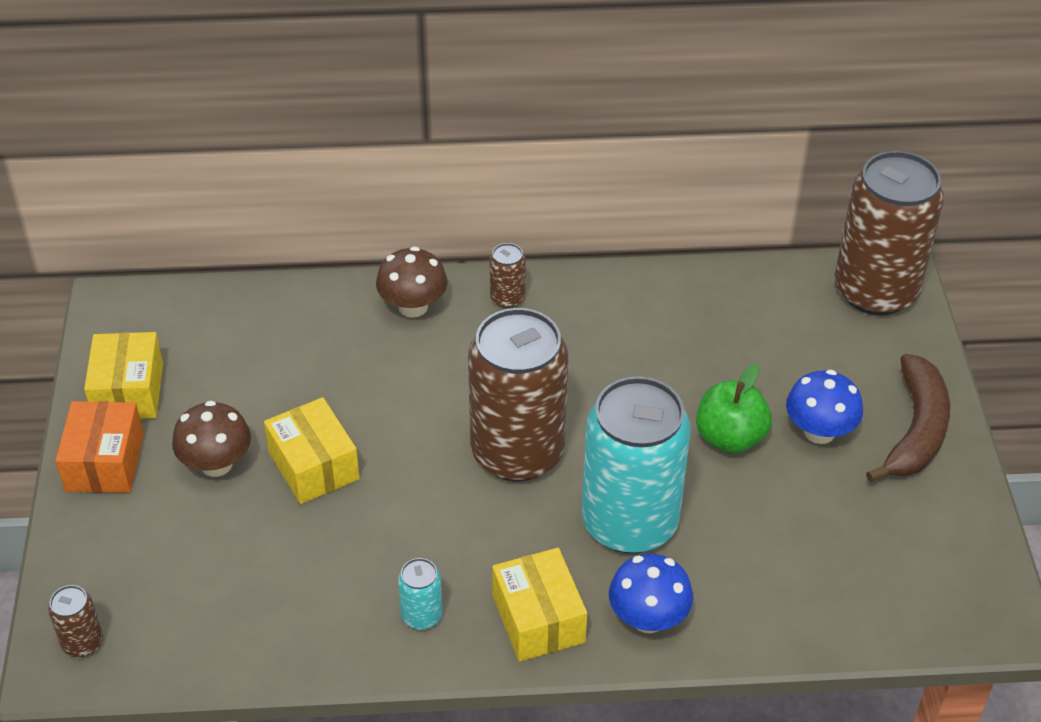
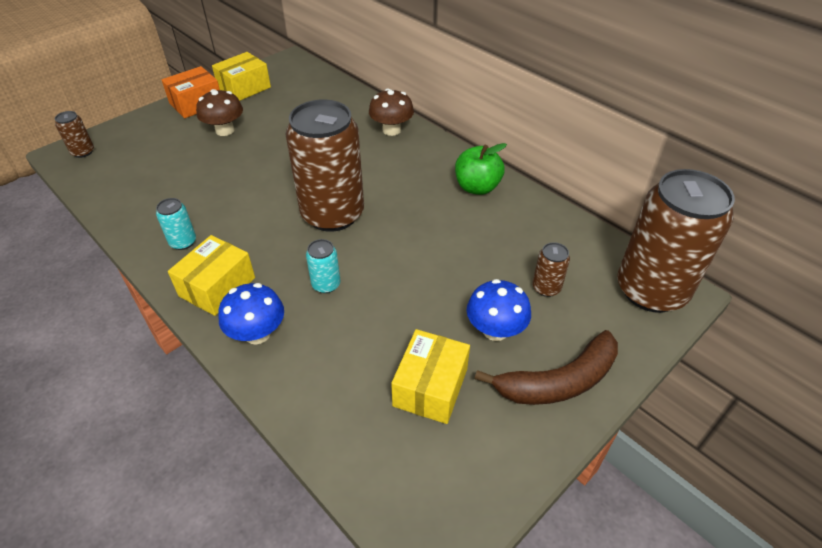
camera: 50 degrees right, 0 degrees up
(314, 465) = (252, 156): yellow box -> yellow box (430, 387)
(507, 298) = (437, 154): brown can -> brown can (546, 288)
(629, 522) = (326, 284): turquoise can -> turquoise can, size x0.41
(730, 437) = (440, 291): green apple -> green apple (477, 187)

